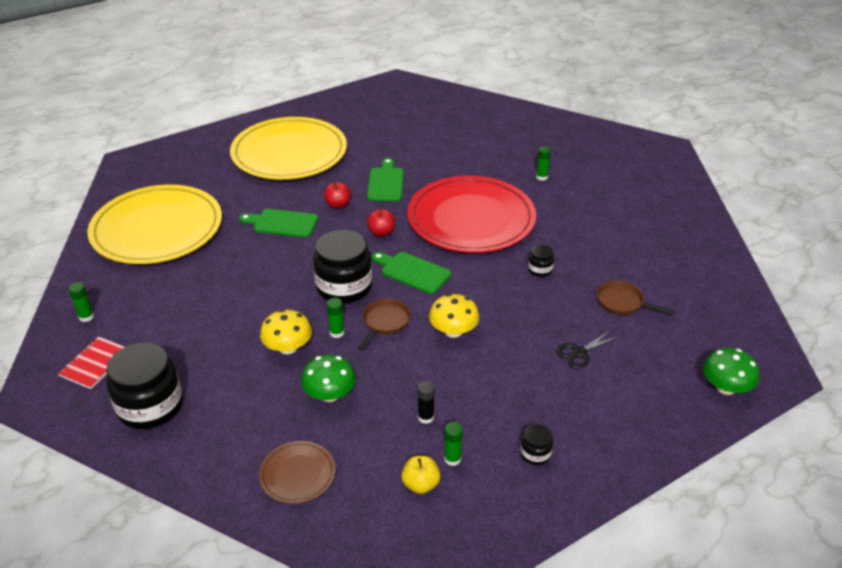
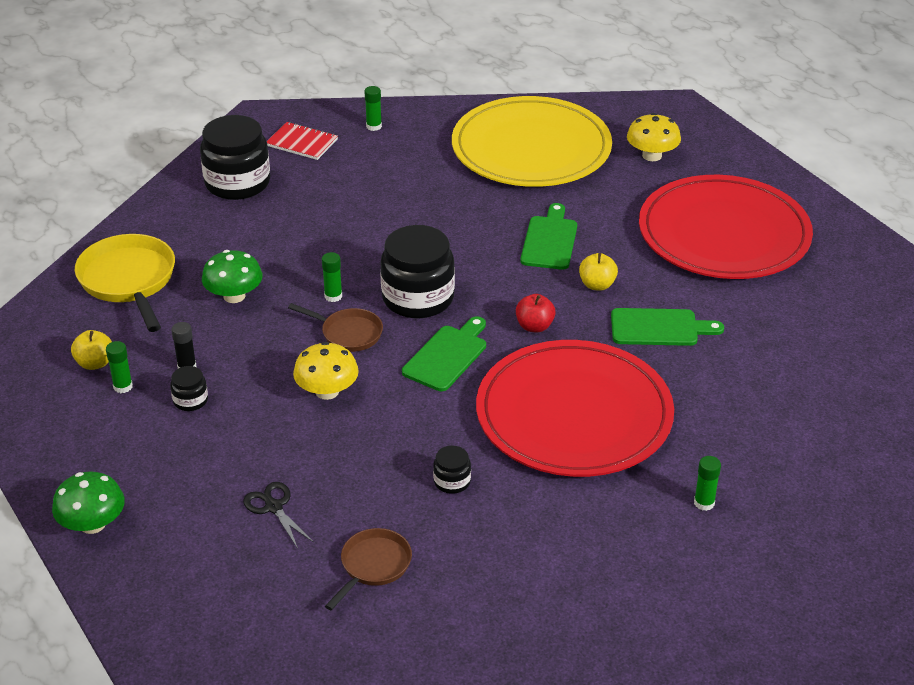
camera: 90 degrees right, 0 degrees up
(288, 347) = (312, 262): yellow mushroom -> yellow mushroom (652, 155)
(289, 153) = (724, 234): yellow plate -> red plate
(297, 474) = (129, 281): brown plate -> yellow pan
(338, 205) = (597, 285): red apple -> yellow apple
(535, 453) = (115, 452): black jar -> black jar (190, 400)
(725, 387) = (186, 653): green mushroom -> green mushroom (92, 524)

